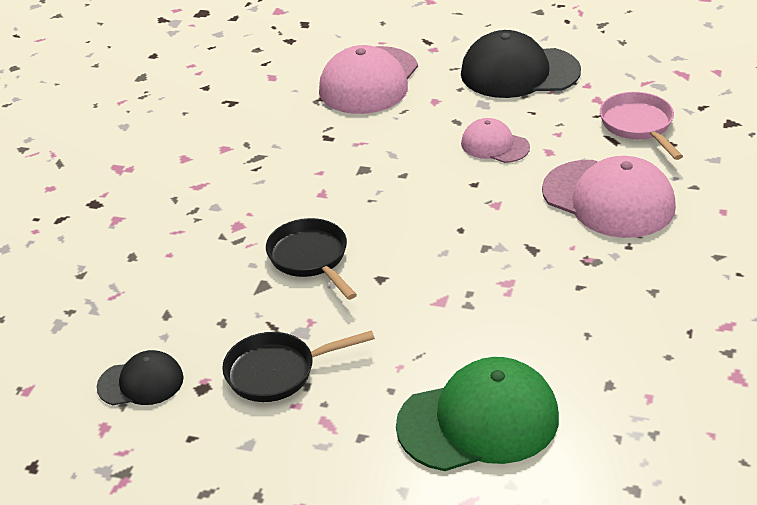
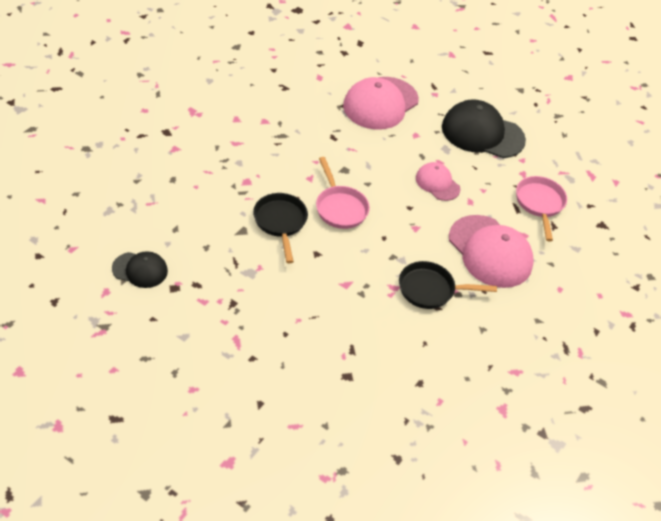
camera: 10 degrees right, 10 degrees up
(277, 372) = (223, 294): black pan -> black pan (430, 289)
(382, 214) = (340, 207): none -> pink pan
(478, 421) = (327, 376): green cap -> none

